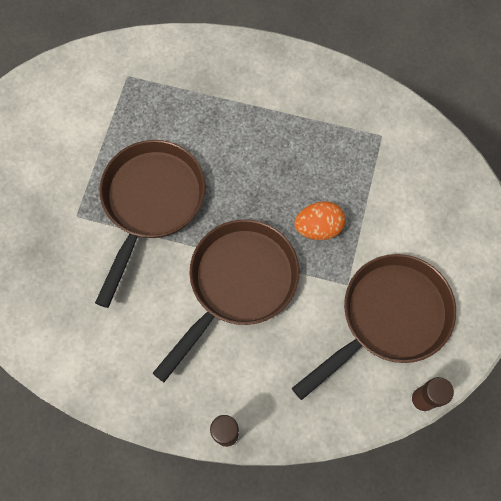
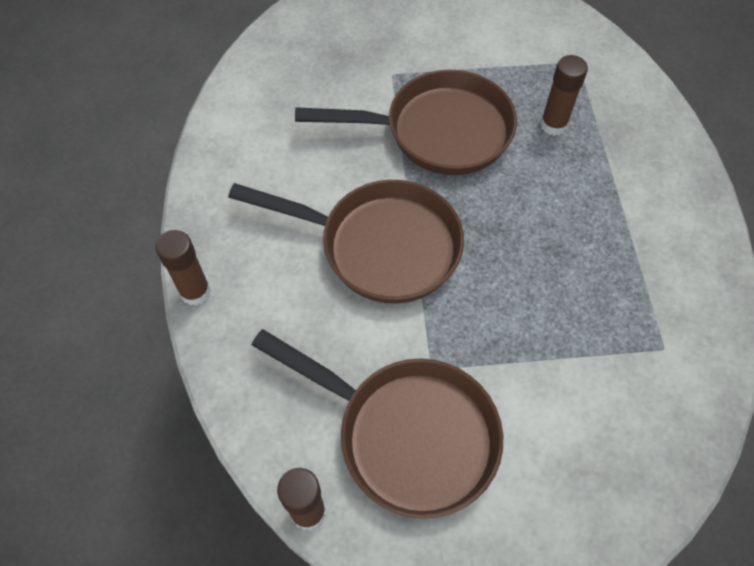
camera: 70 degrees right, 10 degrees down
(180, 120) = (553, 125): none -> brown glue stick
(318, 228) = (492, 311): orange egg -> none

